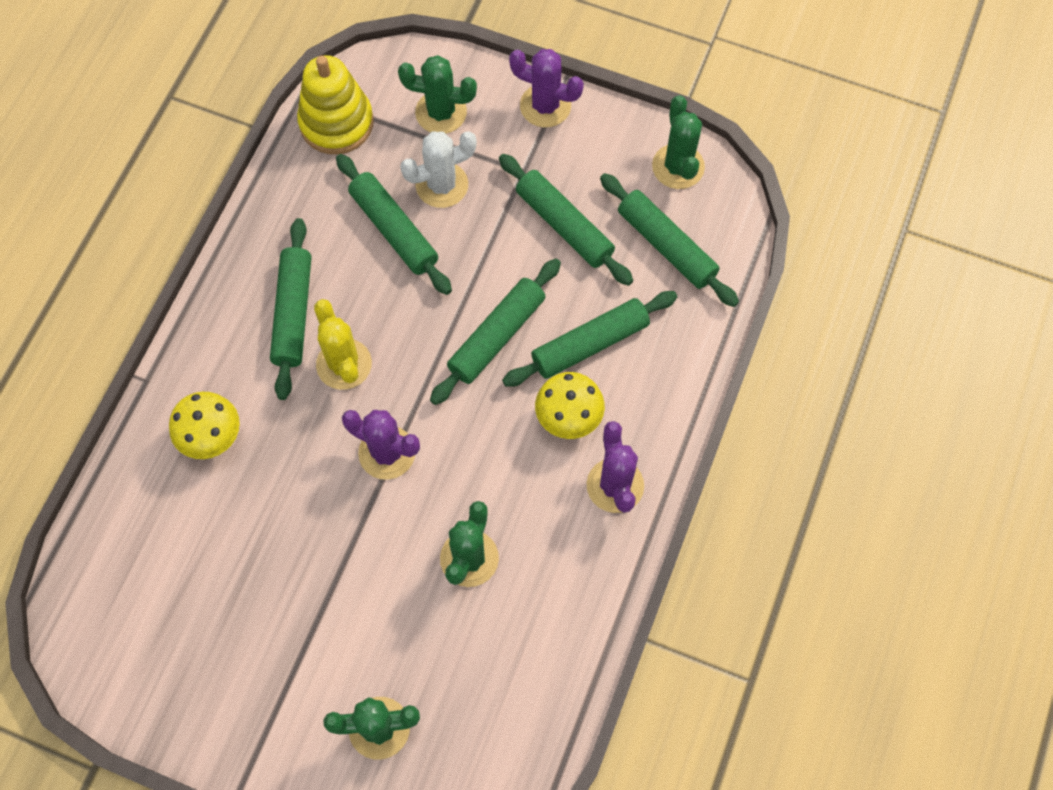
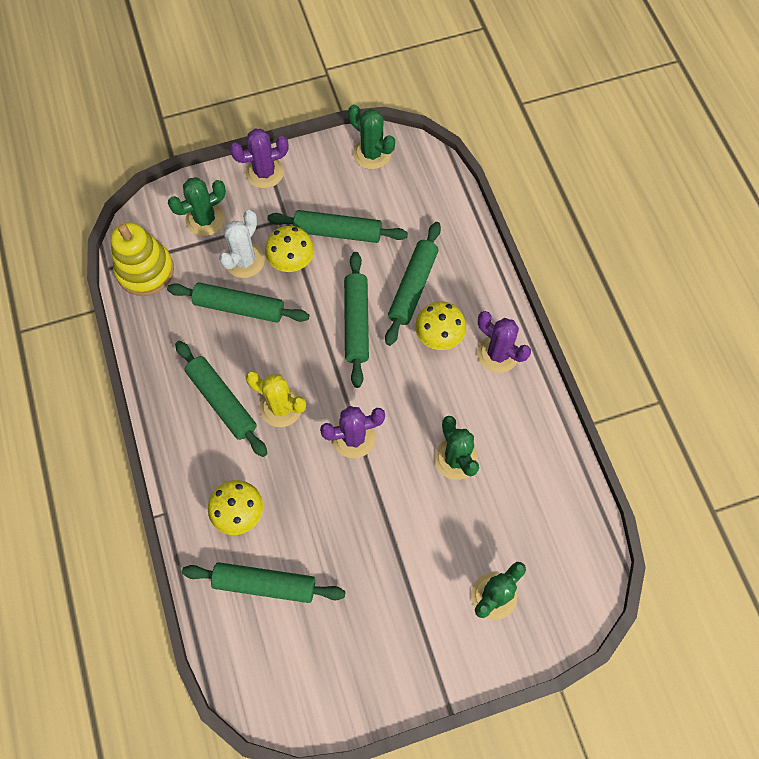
camera: 40 degrees left, 0 degrees up
(487, 222) = (292, 262): none -> yellow mushroom
(666, 246) = (405, 202): green rolling pin -> green rolling pin (265, 584)

